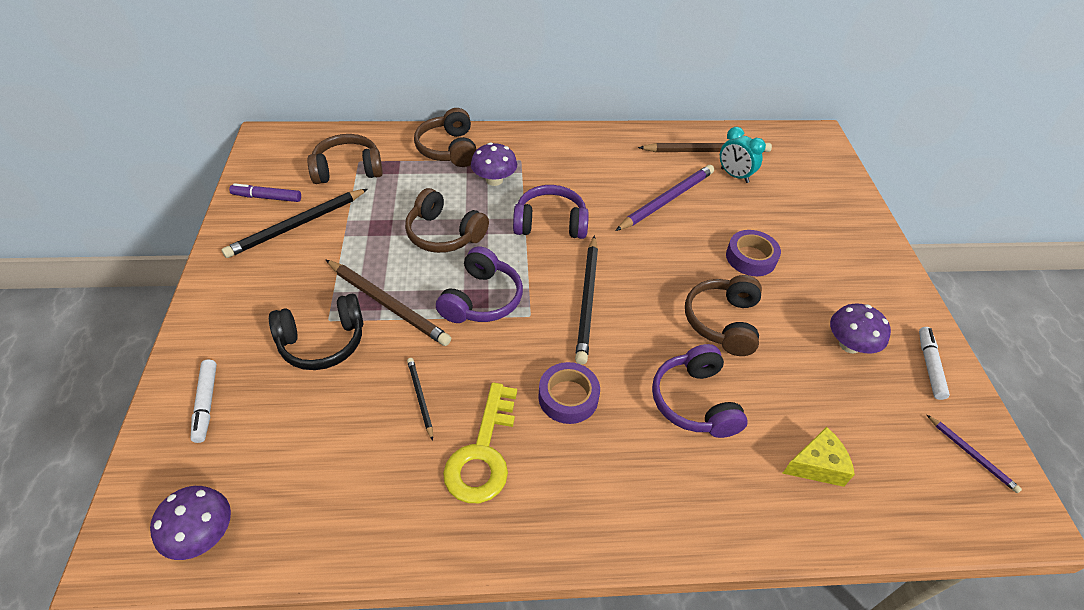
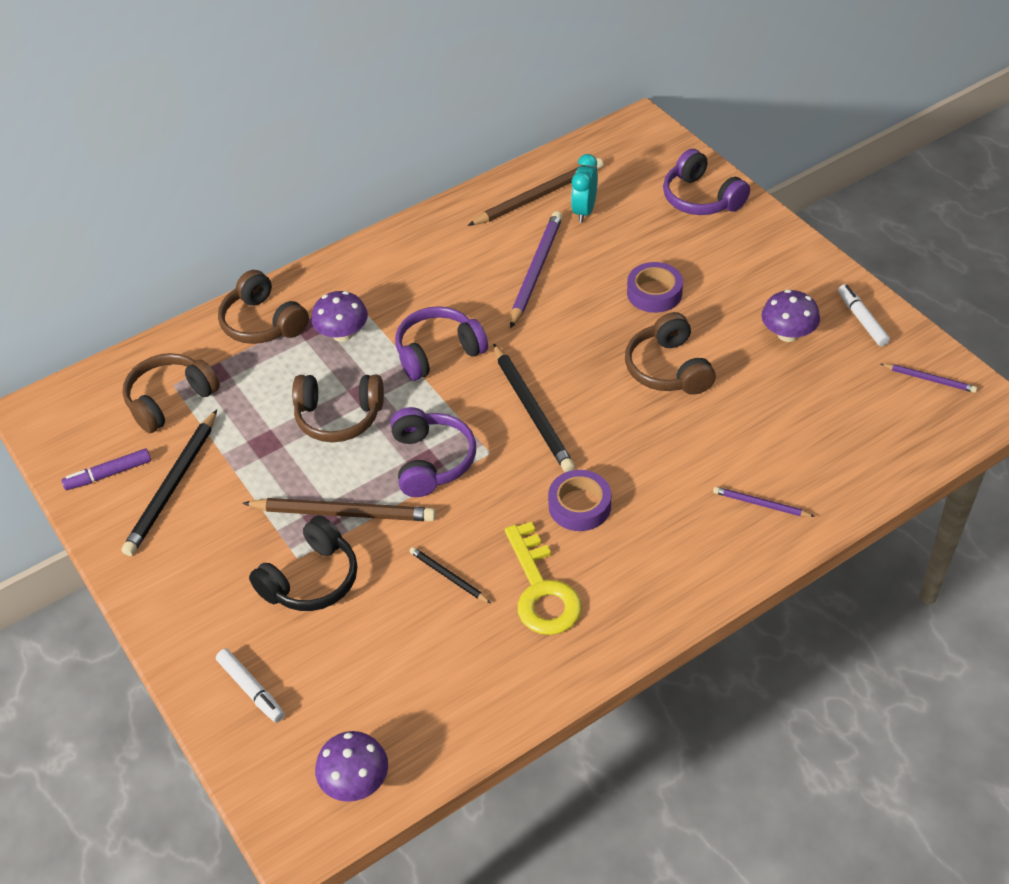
camera: 25 degrees left, 0 degrees up
(694, 401) = (689, 452): purple headphones -> purple headphones (701, 198)
(730, 486) = (760, 504): none -> purple pencil
(734, 175) = (584, 211): turquoise clock -> turquoise clock turned 90 degrees clockwise
(816, 465) = (818, 451): yellow cheese -> none

